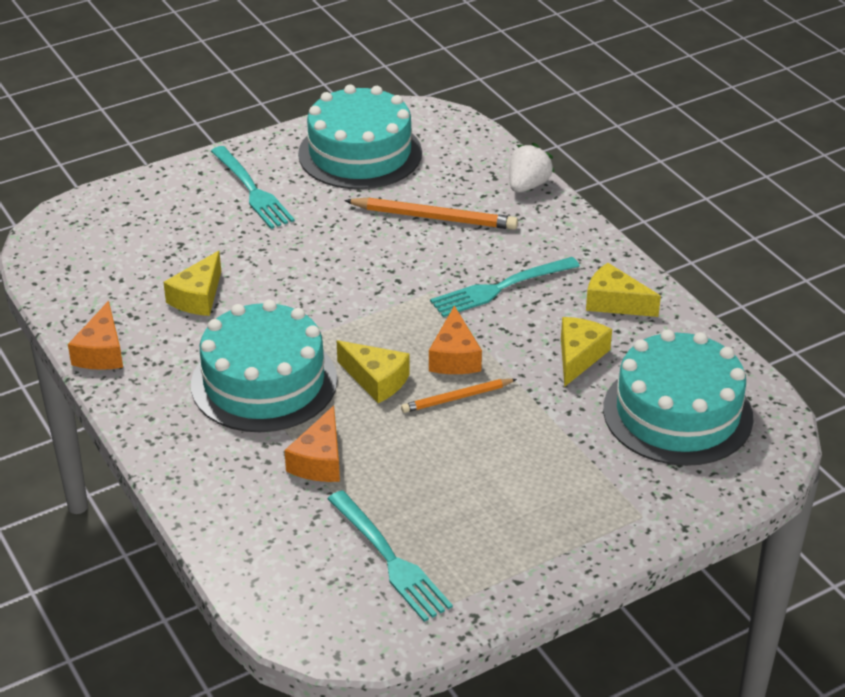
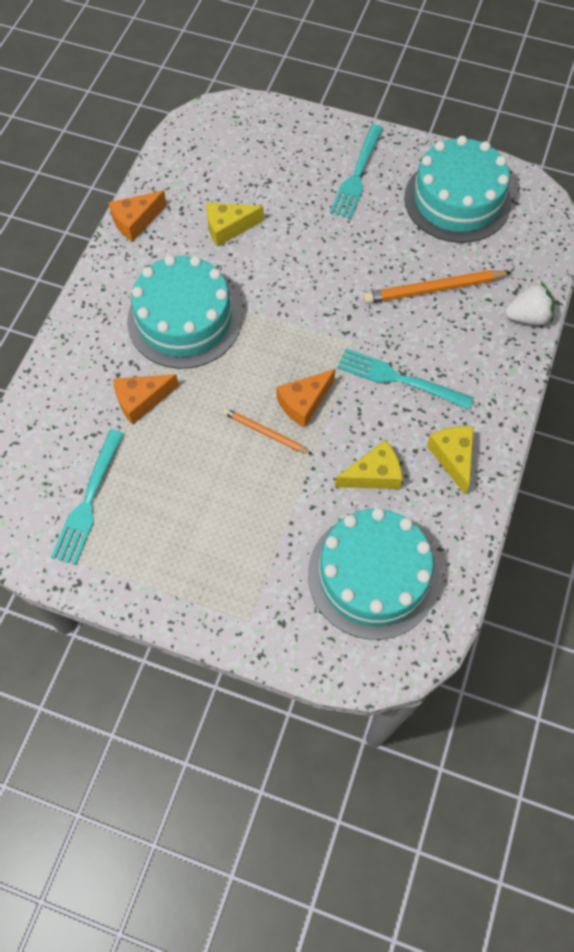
camera: 50 degrees right, 25 degrees up
(376, 380) = (241, 376): yellow cheese -> none
(434, 217) = (433, 289): orange pencil -> orange pencil turned 105 degrees clockwise

